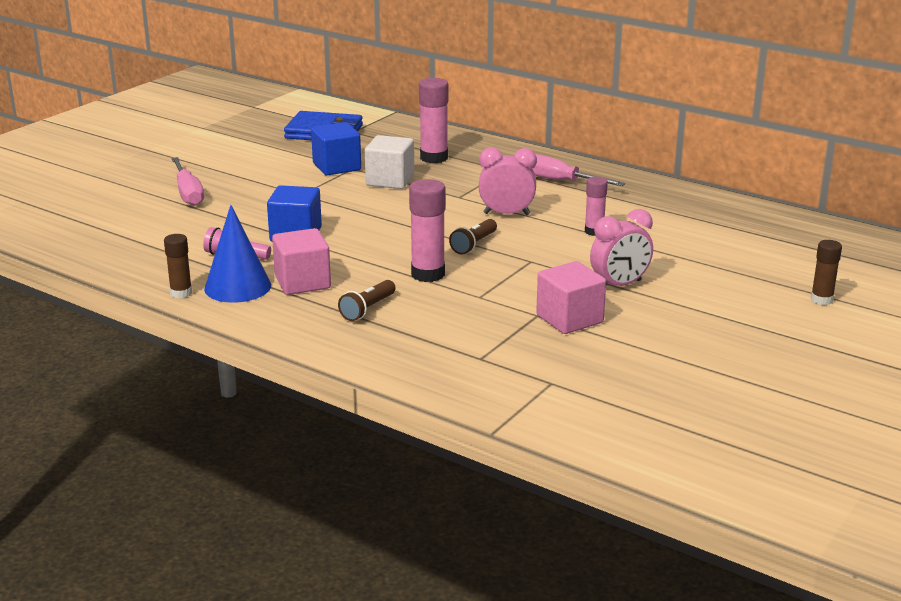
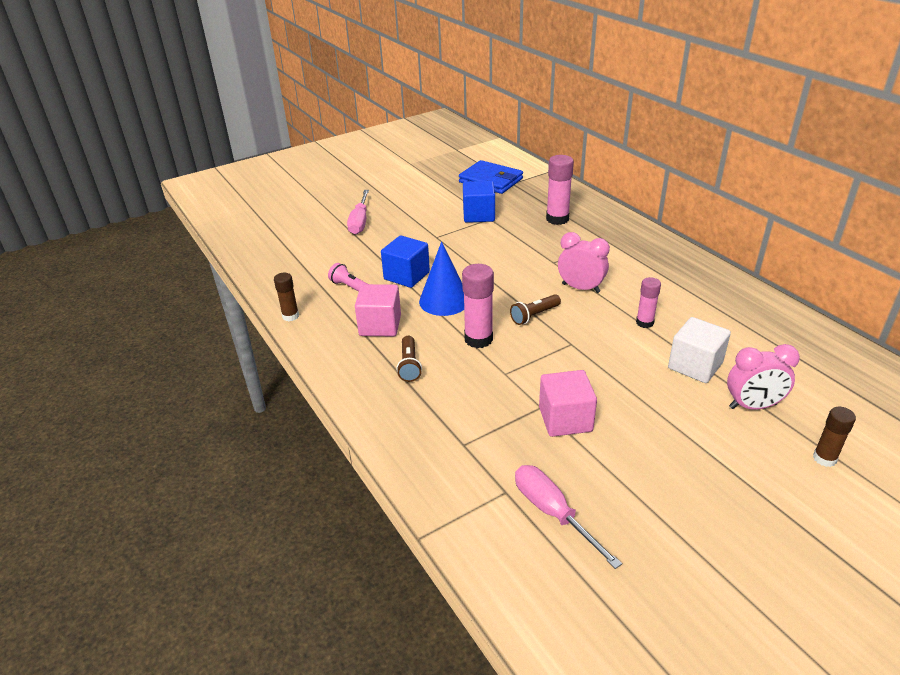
camera: 25 degrees right, 10 degrees up
(237, 287) = (332, 319): blue cone -> blue cone (444, 300)
(367, 309) = (409, 365): brown flashlight -> brown flashlight turned 60 degrees counterclockwise
(390, 180) = (510, 236): white cube -> white cube (695, 366)
(560, 181) = (646, 261): pink screwdriver -> pink screwdriver (553, 513)
(619, 285) = (632, 391): pink clock -> pink clock (752, 406)

